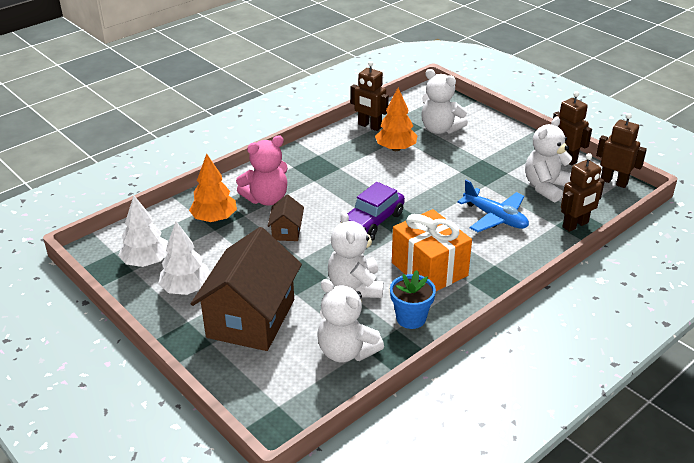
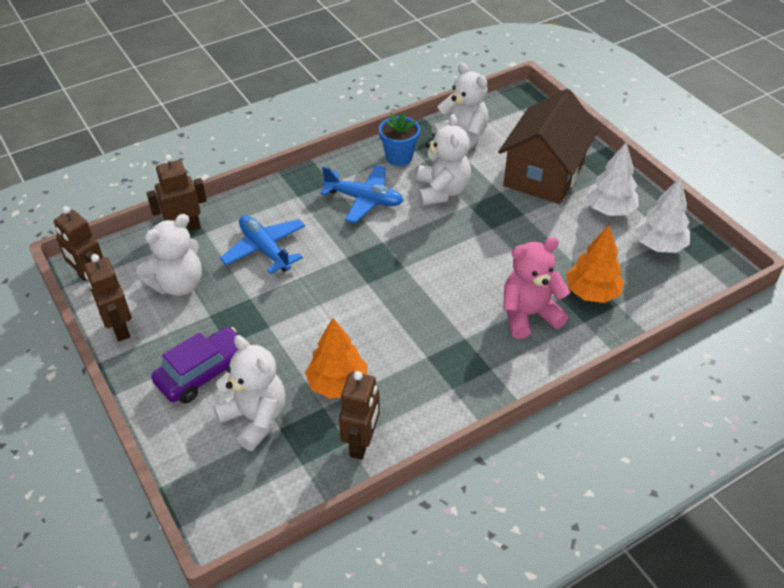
camera: 170 degrees left, 10 degrees up
(286, 231) = (506, 263): brown house -> none
(369, 126) = (361, 443): brown robot -> brown robot turned 60 degrees clockwise
(372, 221) = (405, 264): purple car -> purple car (203, 373)
(429, 269) = (364, 199): orange gift -> blue plane

